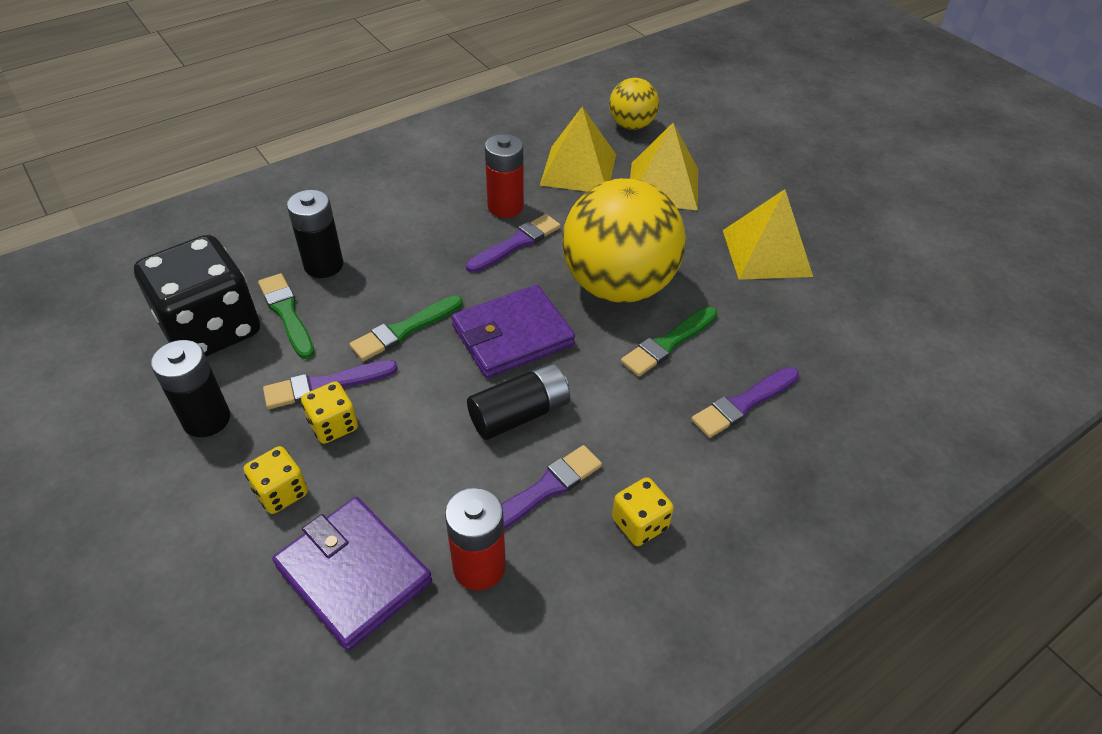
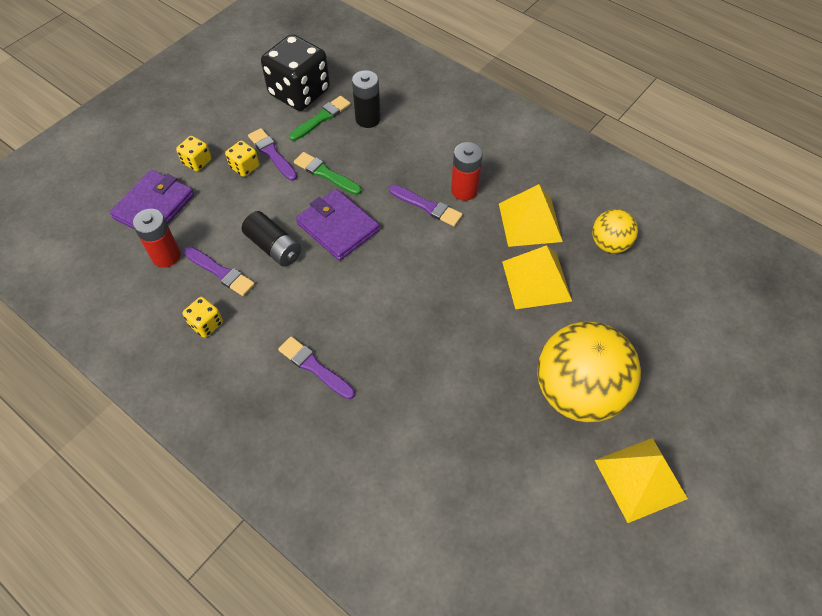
camera: 75 degrees right, 10 degrees up
(207, 419) = (236, 116): black battery -> none
(618, 286) = (405, 274): yellow ball -> yellow ball (577, 392)
(668, 343) = (358, 314): green brush -> none
(766, 252) = (482, 364): yellow pyramid -> yellow pyramid (640, 479)

